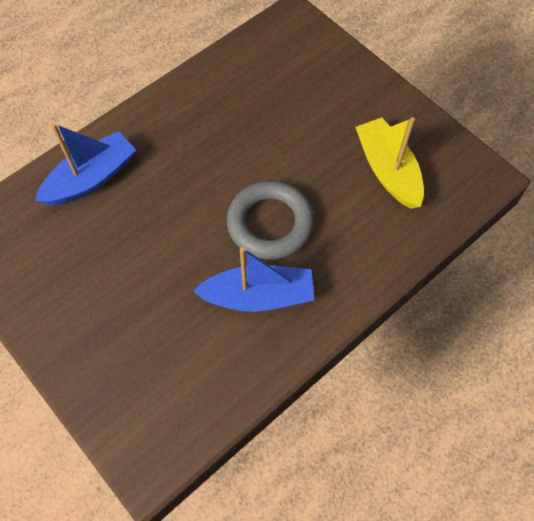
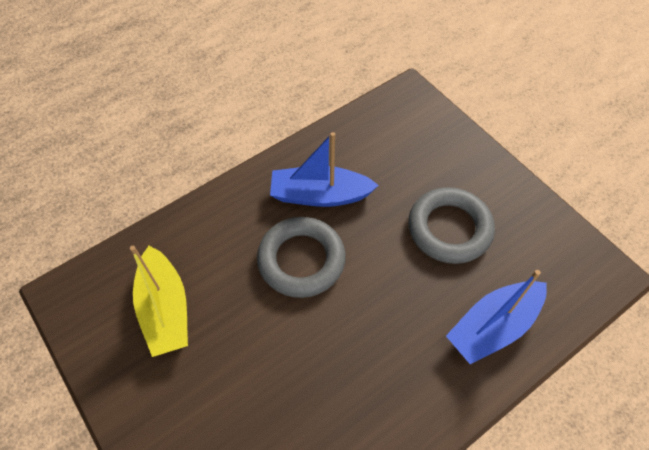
camera: 175 degrees left, 5 degrees down
(118, 268) = (449, 229): none -> grey ring

